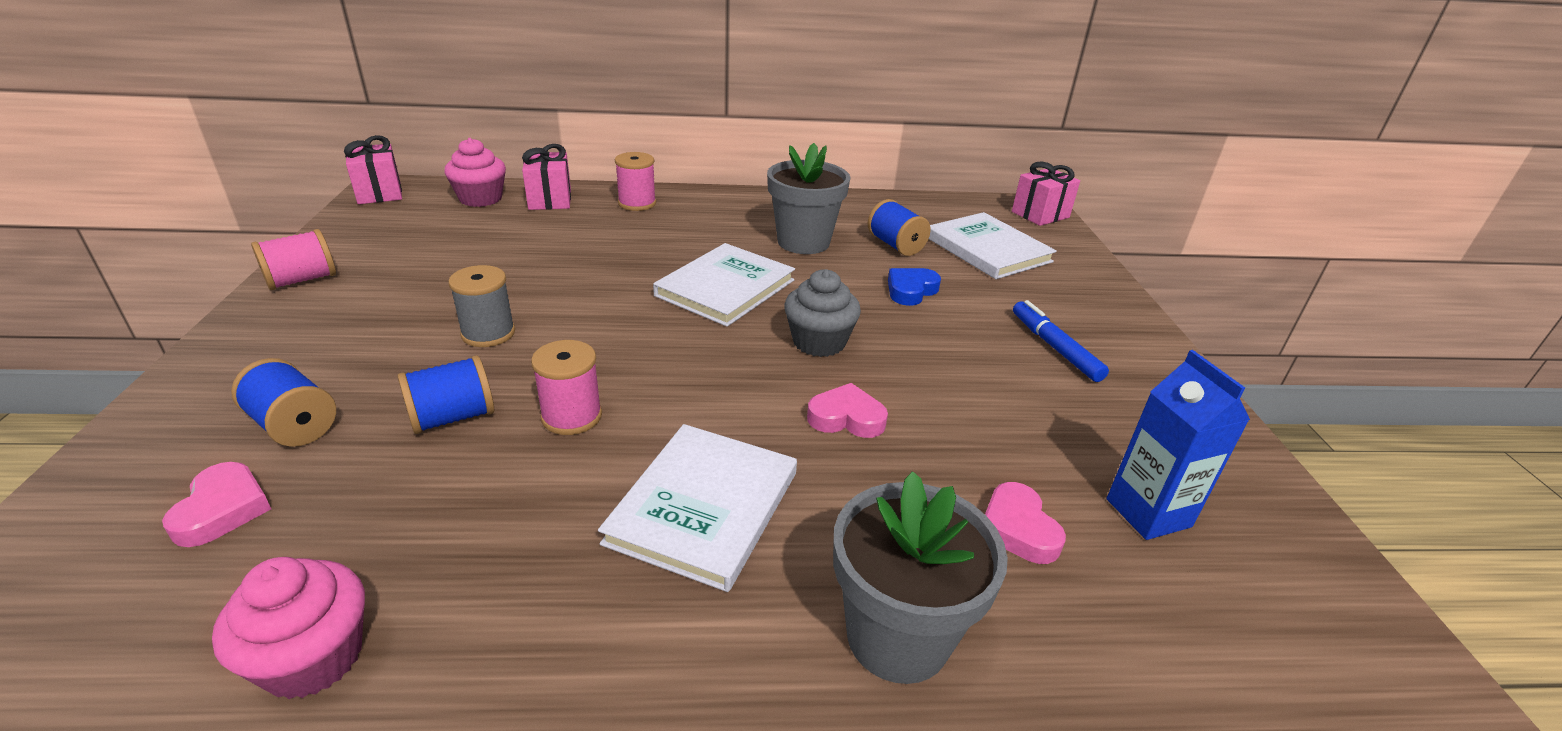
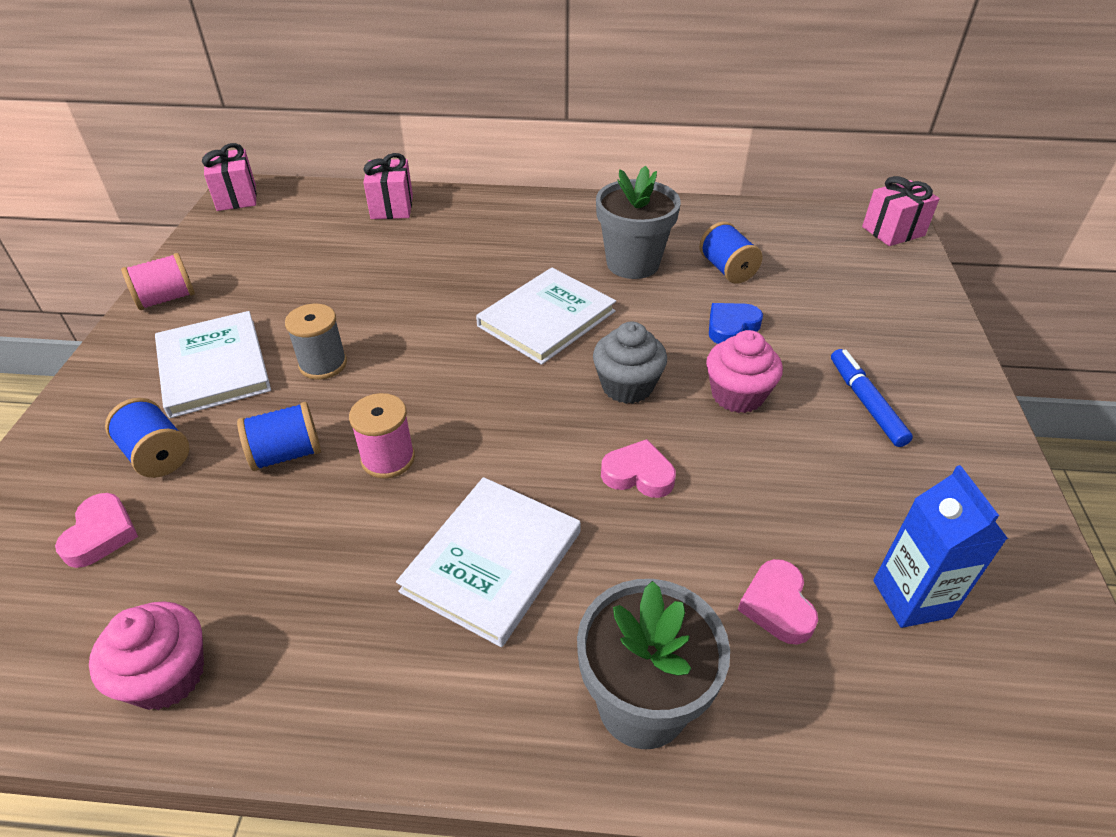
camera: 10 degrees right, 10 degrees up
(480, 199) = (327, 205): pink cupcake -> pink cupcake (737, 395)
(637, 203) = (474, 212): pink spool -> none
(988, 249) = (824, 276): white book -> white book (214, 367)

